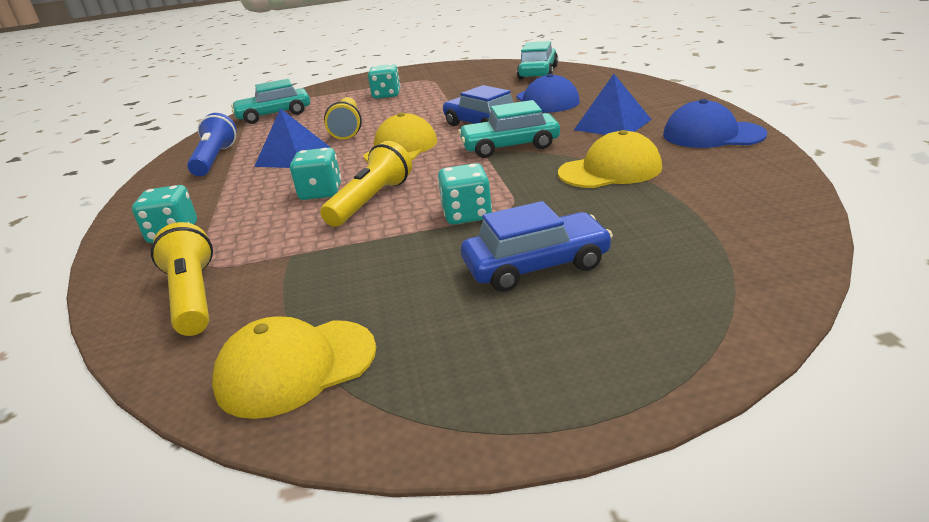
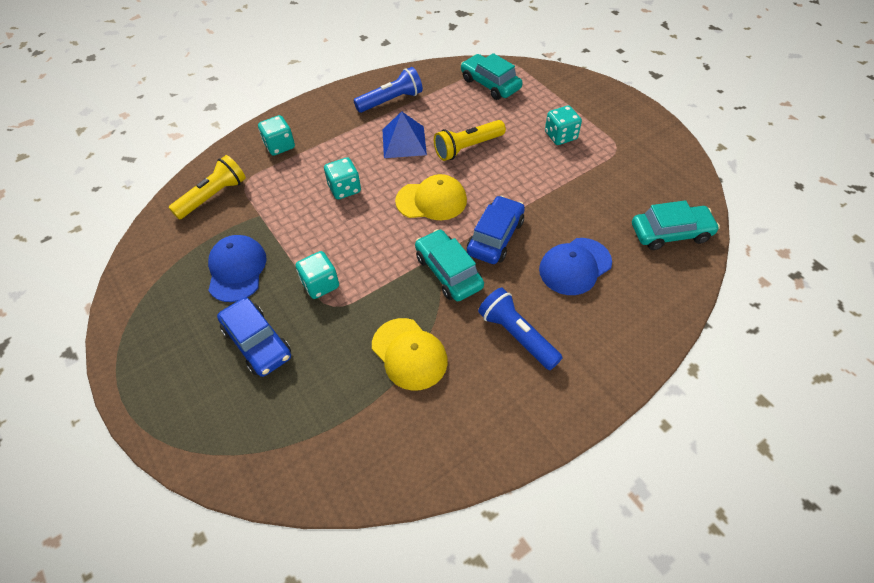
camera: 65 degrees right, 25 degrees up
(296, 367) = (157, 270): yellow cap -> none
(371, 201) = (334, 223): yellow flashlight -> none
(612, 124) = (517, 335): blue pyramid -> blue flashlight
(712, 135) = (505, 421): blue cap -> blue cap (237, 270)

